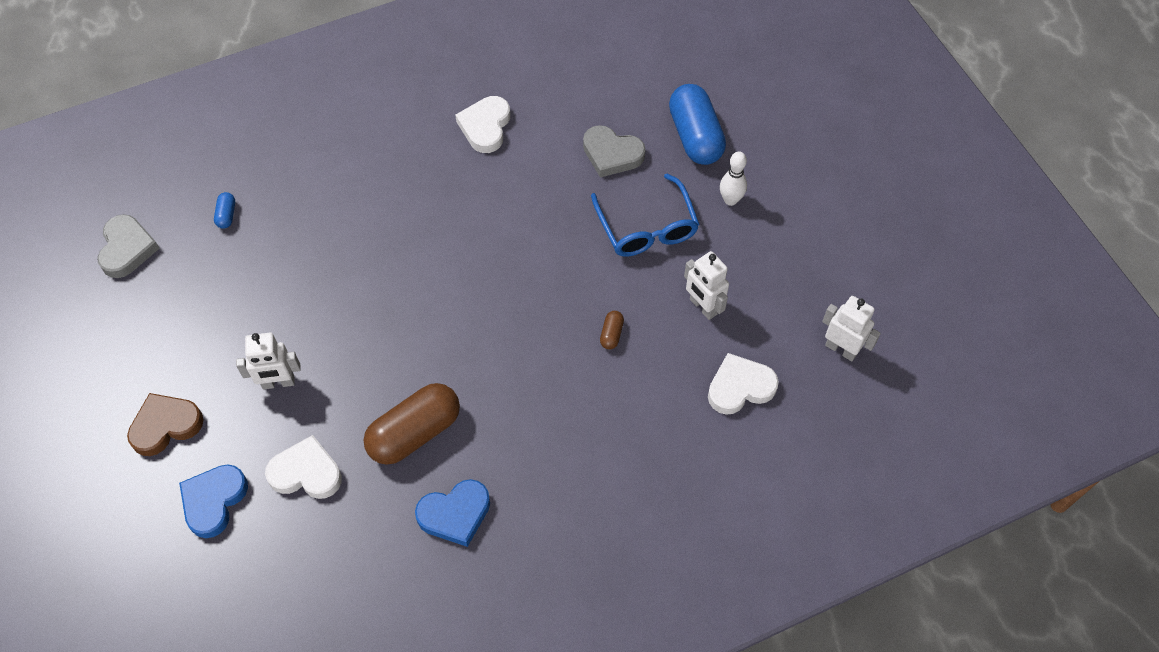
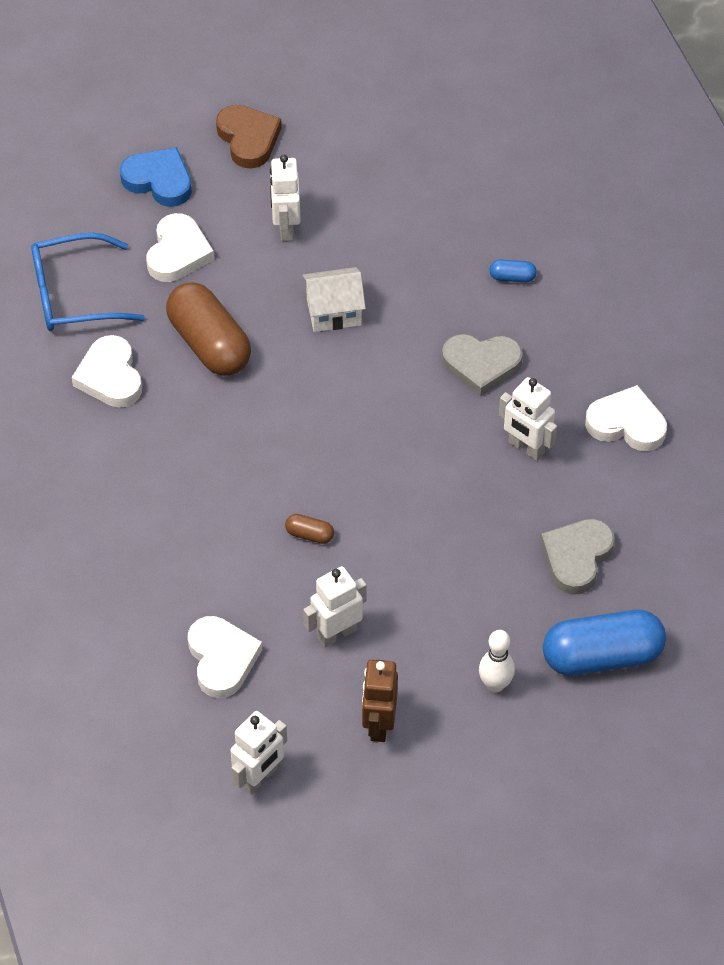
camera: 95 degrees right, 5 degrees down
(127, 249) = (468, 94): grey heart -> grey heart (481, 365)
(226, 215) = (507, 176): blue capsule -> blue capsule (512, 277)
(377, 335) = (334, 312): none -> white house
(455, 514) = (110, 376): blue heart -> white heart
(513, 190) = (526, 448): none -> white robot
(646, 227) = (460, 585): blue glasses -> blue glasses (75, 294)
(778, 272) = (379, 724): none -> brown robot

